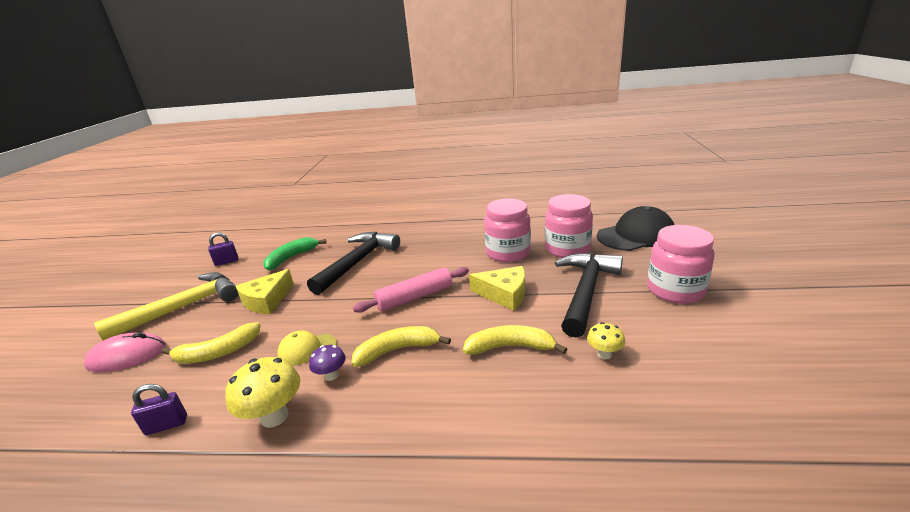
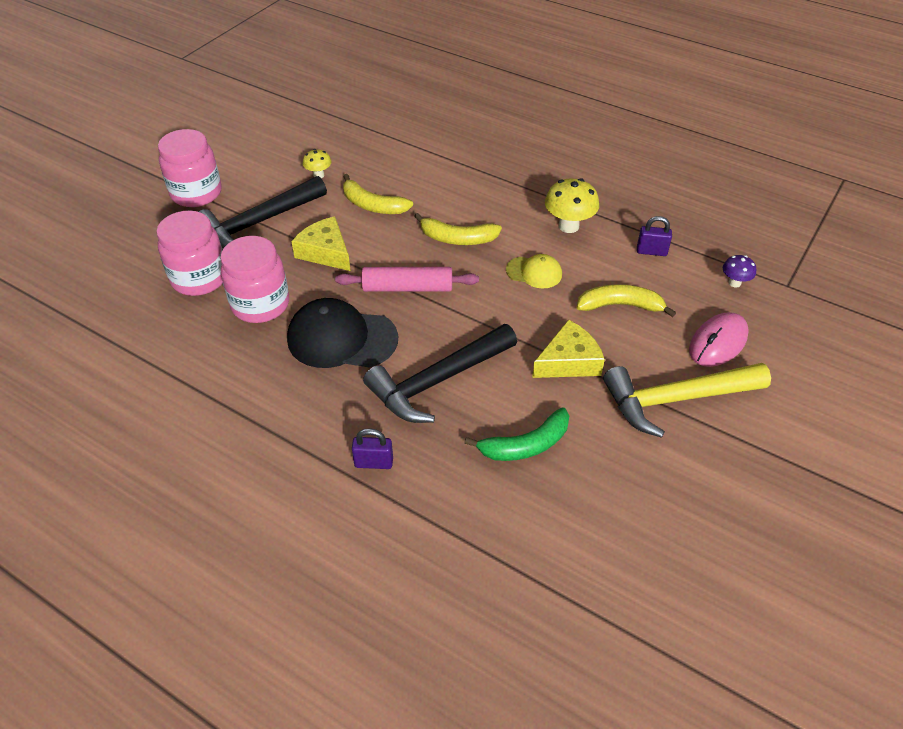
camera: 155 degrees left, 20 degrees up
(127, 356) = (718, 342): pink mouse -> pink mouse turned 60 degrees counterclockwise
(226, 262) = (631, 492): purple padlock -> purple padlock (373, 462)
(331, 375) = (519, 239): purple mushroom -> purple mushroom (734, 283)
(636, 235) = (110, 262): black cap -> black cap (341, 338)

